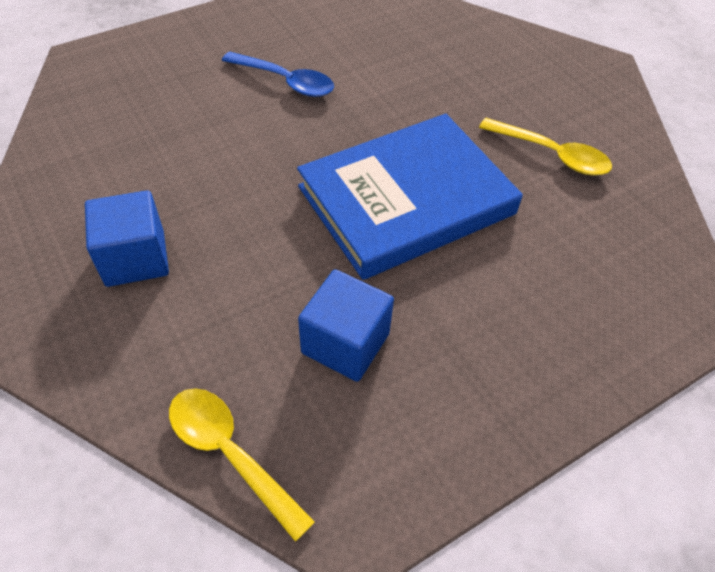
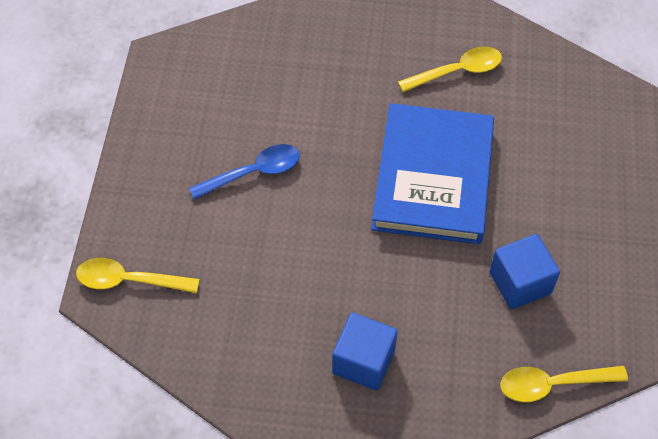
camera: 50 degrees left, 5 degrees up
(108, 67) = (129, 281): none -> yellow spoon

